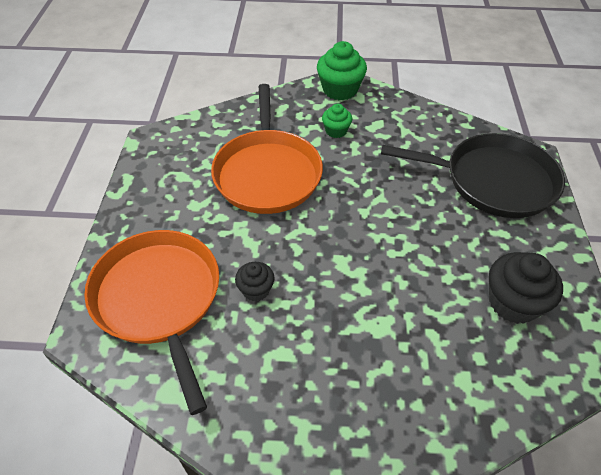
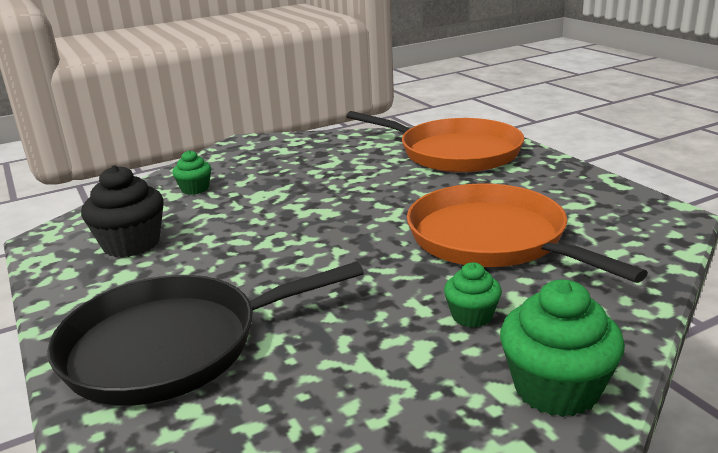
camera: 150 degrees right, 25 degrees down
(256, 290) = (386, 177): black cupcake -> none
(438, 381) = (195, 189): none -> green cupcake

